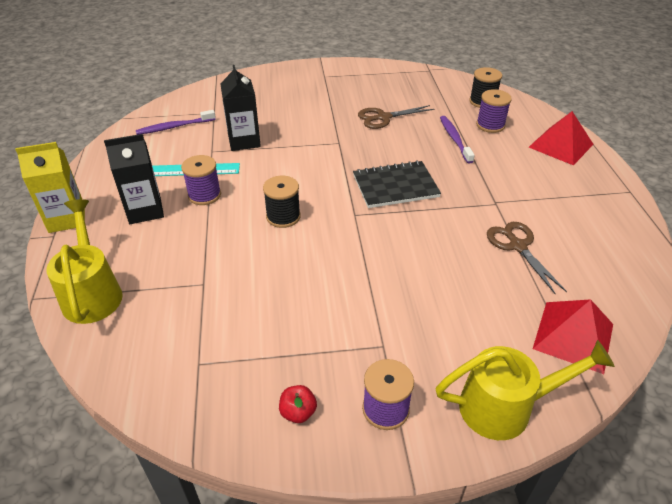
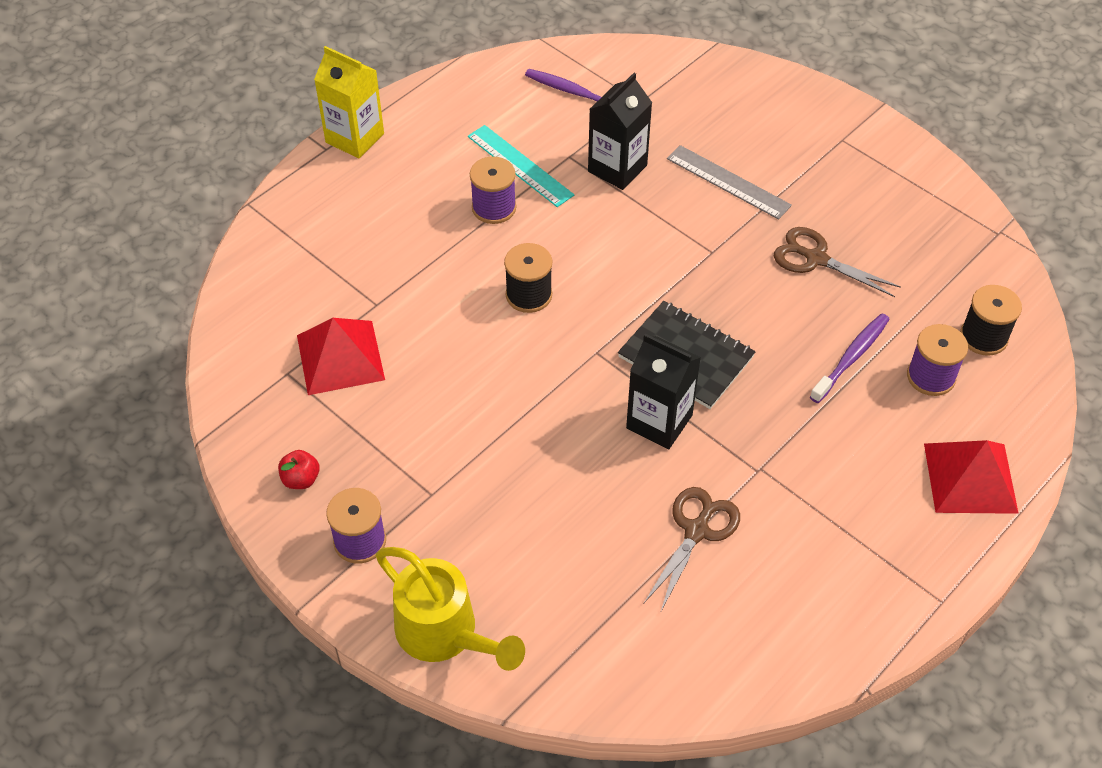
camera: 50 degrees right, 10 degrees up
(92, 292) = (291, 236): yellow watering can -> none
(145, 210) = (424, 182): black carton -> black carton (659, 421)
(303, 115) = (728, 182): none -> grey ruler
(573, 336) = (595, 650): red pyramid -> red pyramid (340, 357)

